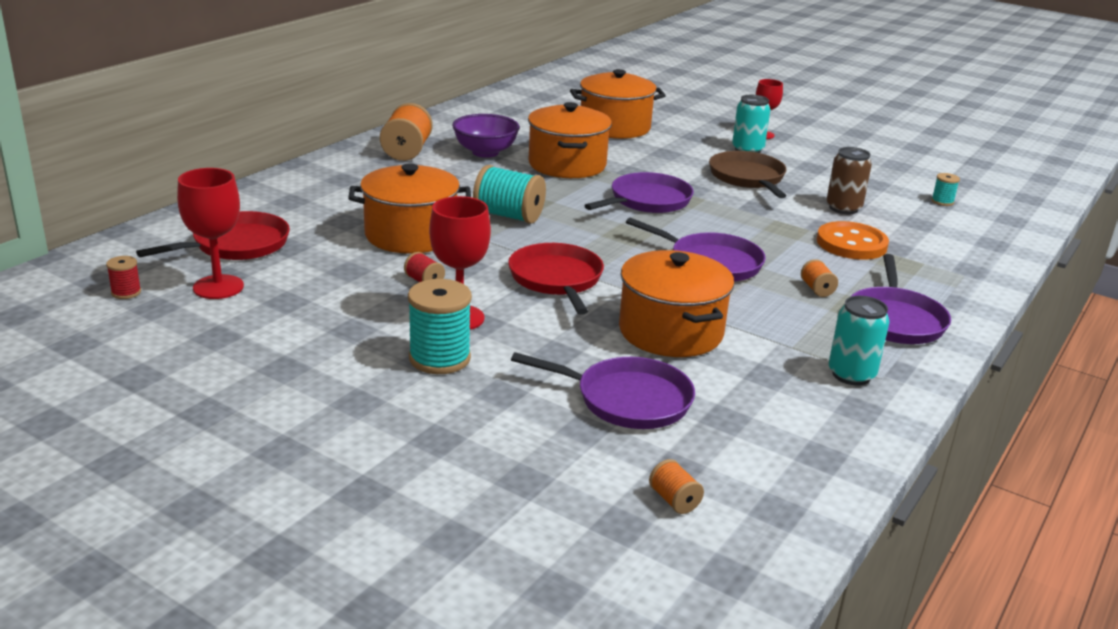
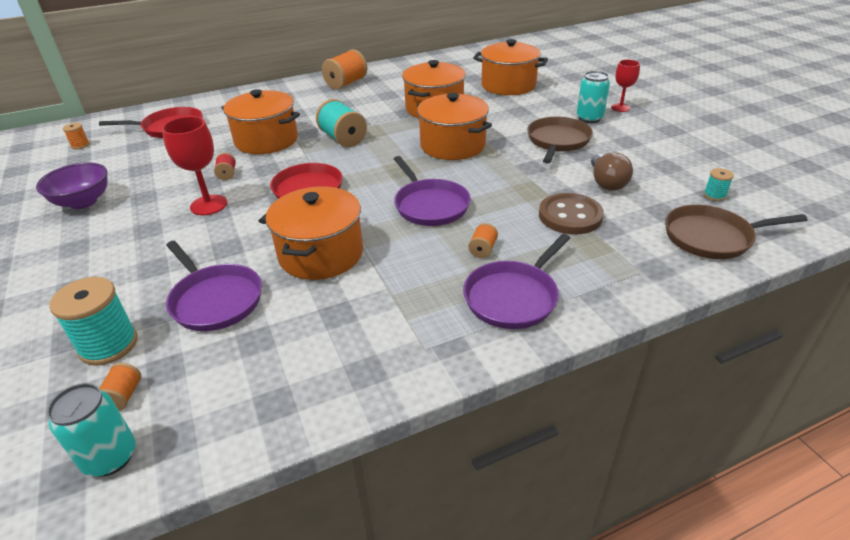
camera: 35 degrees right, 10 degrees up
(126, 292) = (80, 145): red spool -> orange spool
(218, 287) = (123, 152): red goblet -> none
(439, 358) = (157, 231): turquoise spool -> turquoise spool (109, 345)
(485, 152) = (393, 91): purple bowl -> purple bowl (83, 202)
(647, 201) = (452, 145): purple pan -> orange pot
(843, 208) = (606, 183): brown can -> brown light bulb
(851, 244) = (570, 216): orange button -> brown button
(851, 375) = (403, 336): turquoise can -> turquoise can (110, 457)
(980, 236) = (711, 237): none -> brown pan

